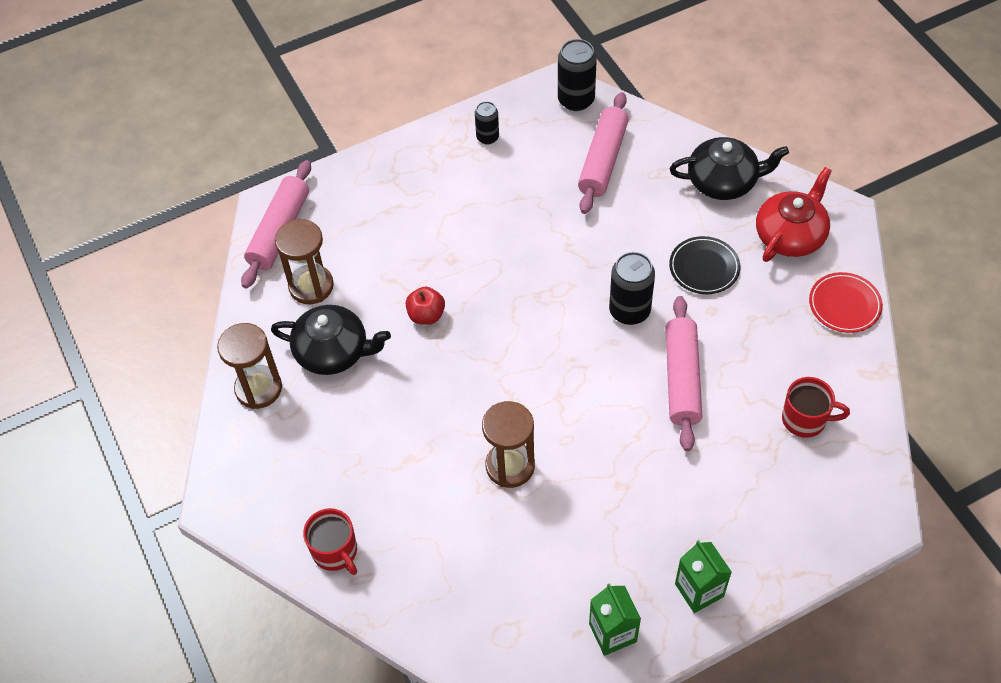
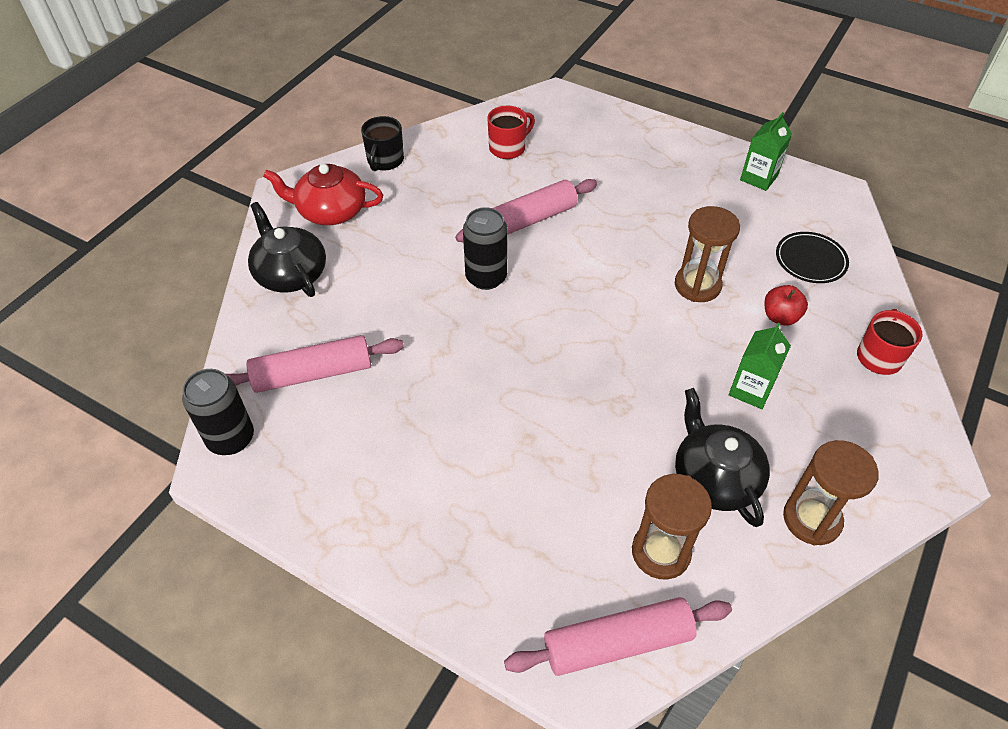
camera: 125 degrees left, 5 degrees down
(426, 315) = (609, 422): red apple -> red apple (780, 317)
(487, 137) = (335, 496): black can -> none
(699, 590) = (687, 151): green carton -> green carton (750, 390)
(704, 267) = (403, 249): black plate -> black plate (810, 260)
(805, 419) = (508, 148): red mug -> red mug turned 75 degrees clockwise
(844, 305) = (385, 160): red plate -> black mug

